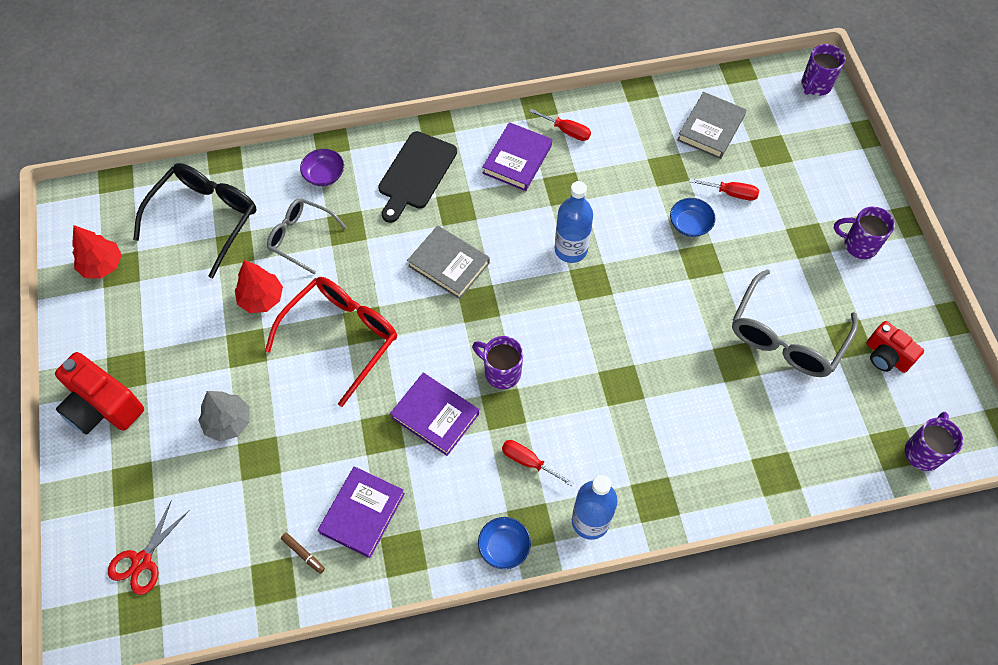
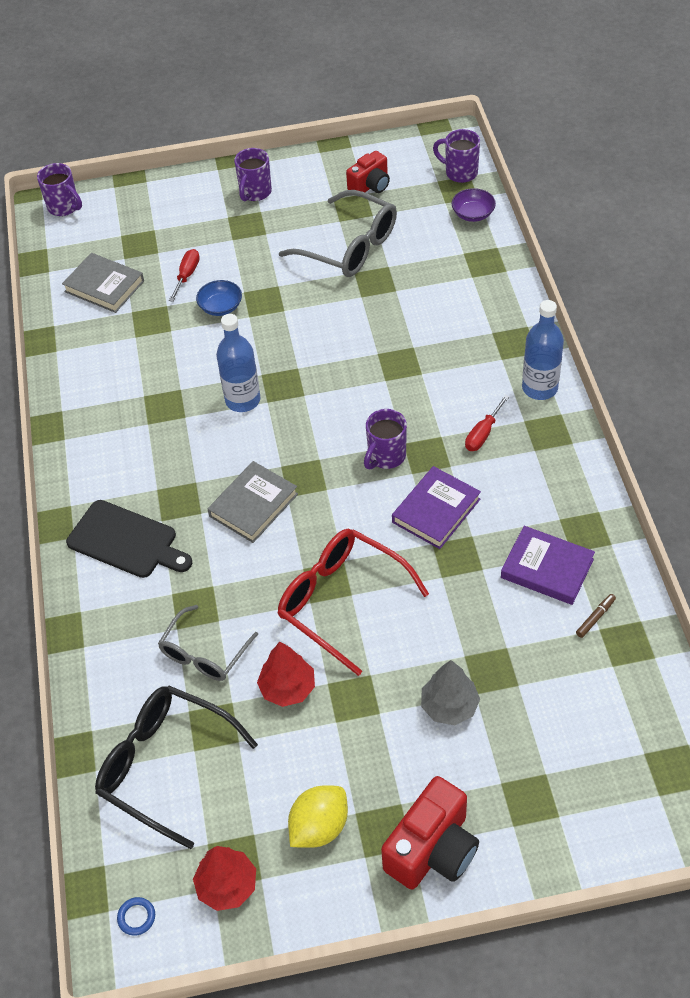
camera: 85 degrees left, 10 degrees down
(90, 211) = (136, 917): none -> blue ring
(136, 325) = (319, 827): none -> yellow lemon
(142, 561) = (620, 774): red scissors -> none
(324, 175) = (115, 636): purple bowl -> purple bowl (473, 214)
(504, 547) = (570, 451): blue bowl -> none
(517, 159) = (120, 446): purple book -> none
(566, 131) = (87, 403): red screwdriver -> none

